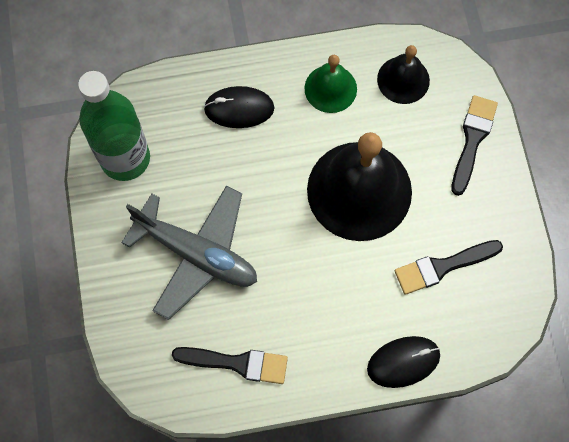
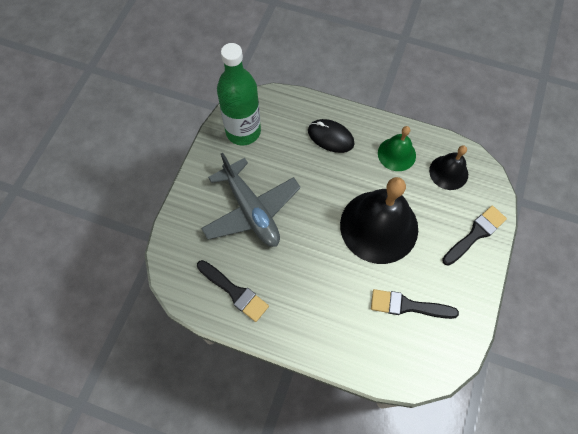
camera: 30 degrees right, 5 degrees down
(403, 362) = (344, 354): black mouse -> none

